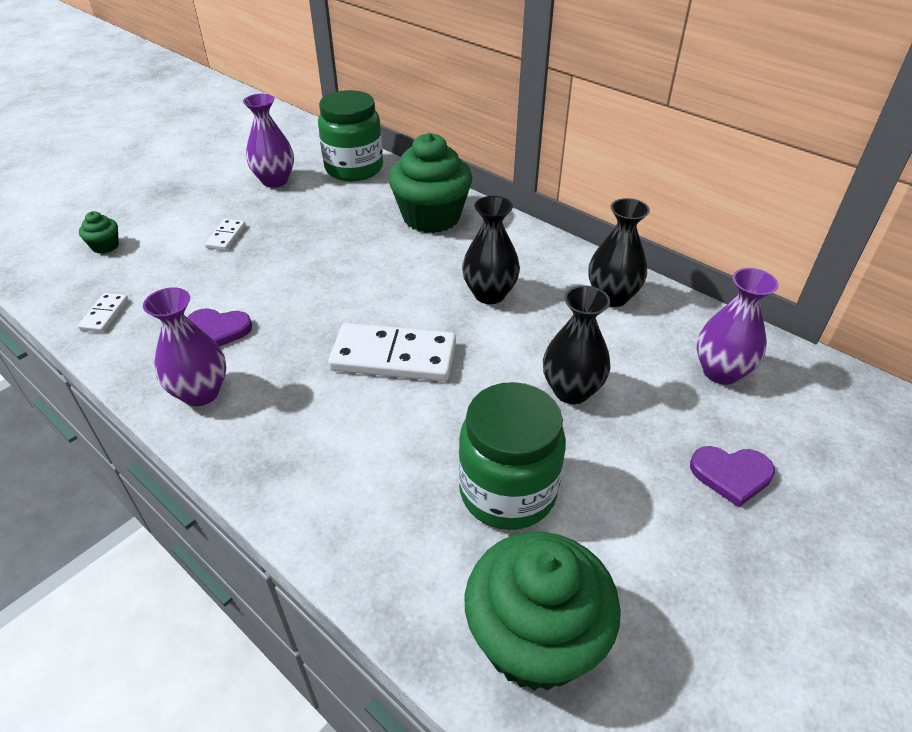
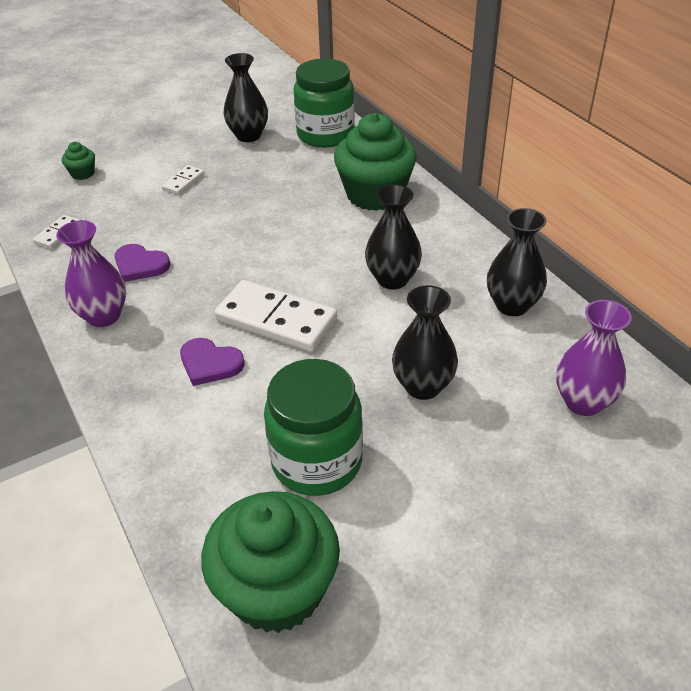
camera: 20 degrees right, 0 degrees up
(275, 181) = (248, 136): purple vase -> black vase
(731, 475) = (536, 501): purple heart -> purple heart (210, 363)

